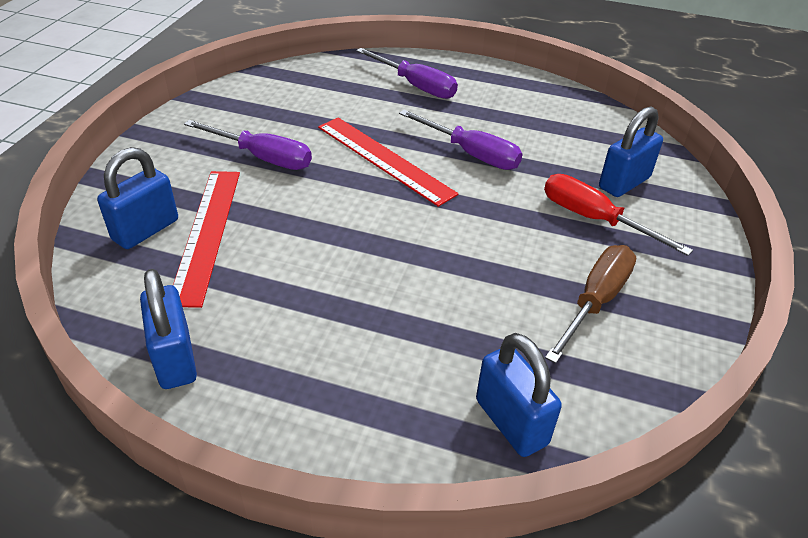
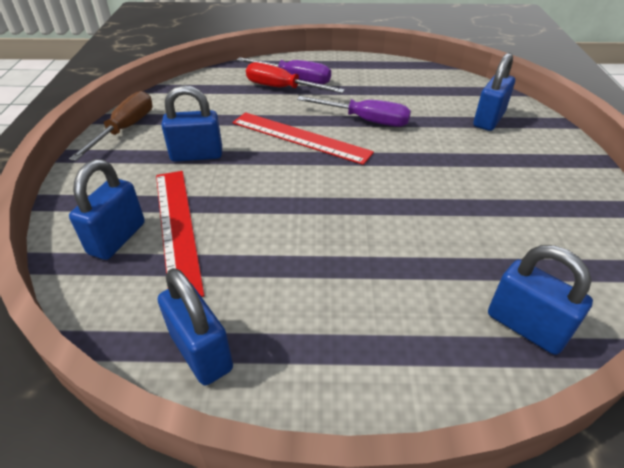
camera: 15 degrees left, 0 degrees up
(262, 157) = (197, 155): purple screwdriver -> blue padlock
(594, 219) = (485, 150): red screwdriver -> red screwdriver (282, 88)
(595, 301) = (525, 211): brown screwdriver -> brown screwdriver (125, 129)

